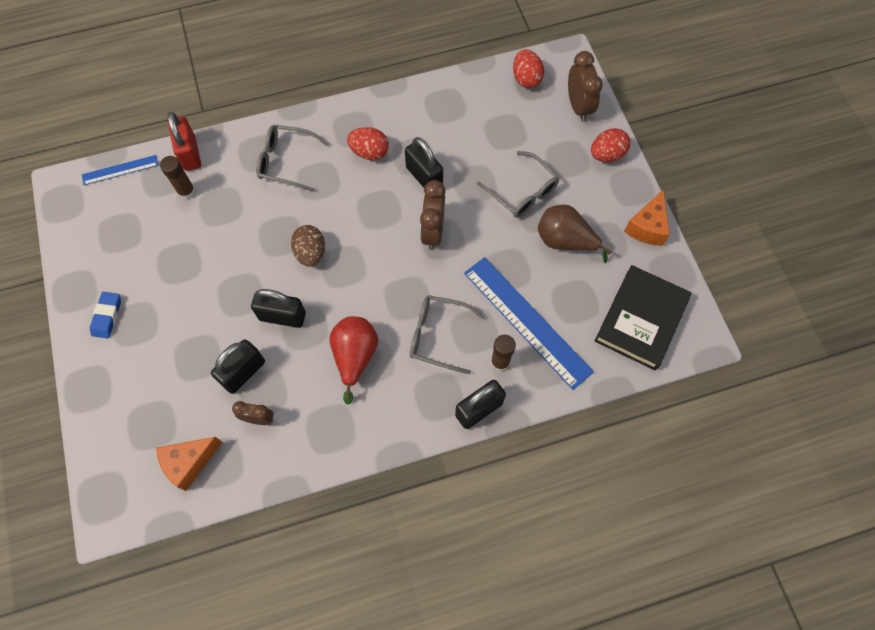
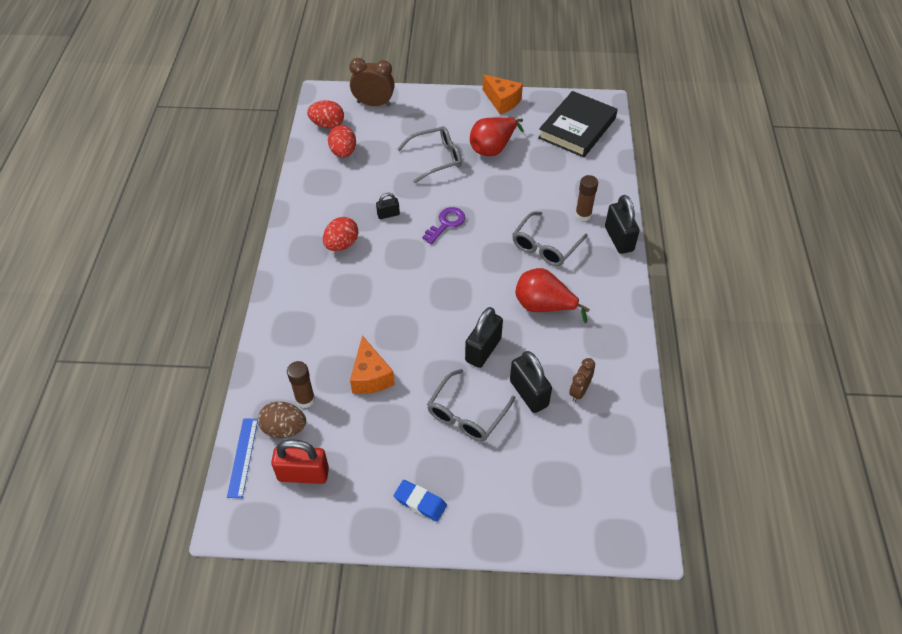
camera: 70 degrees left, 15 degrees down
(189, 462) = (605, 457): orange cheese -> orange cheese (370, 376)
(190, 153) = (260, 387): red padlock -> red padlock (303, 474)
(286, 162) = (316, 308): grey glasses -> grey glasses (467, 413)
(311, 253) = (426, 313): brown egg -> brown egg (284, 429)
(424, 177) = (388, 214): black padlock -> black padlock, size x0.55
(433, 232) = (446, 223): brown clock -> purple key
(526, 321) = (554, 190): blue ruler -> none
(565, 241) = (493, 148): brown pear -> red pear
(606, 155) = (428, 102): red egg -> red egg (343, 152)
(641, 319) = (577, 128): black book -> black book turned 75 degrees clockwise

